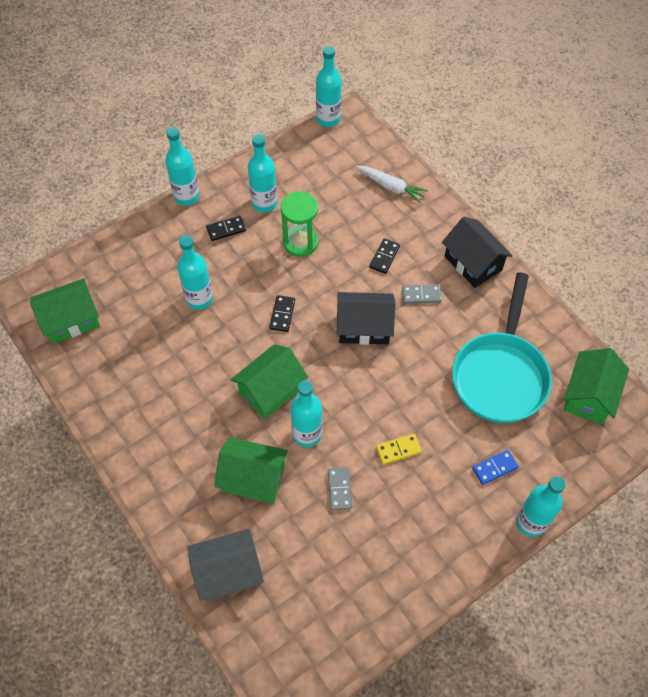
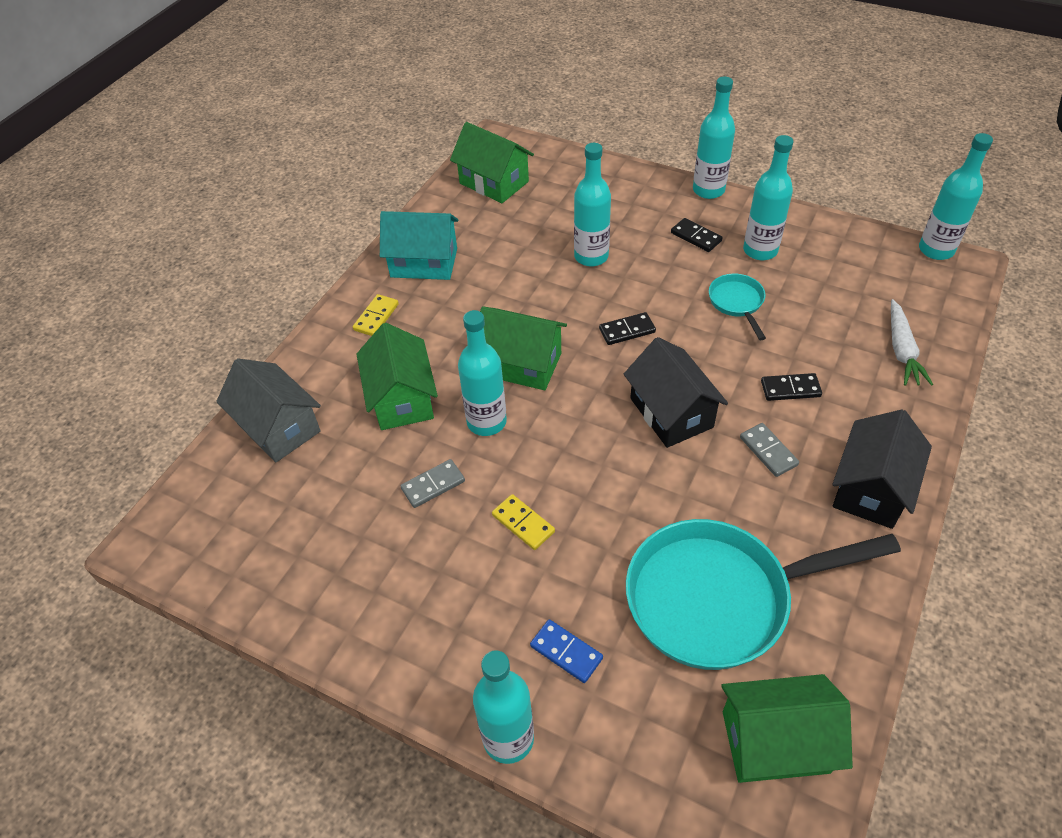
camera: 65 degrees right, 10 degrees down
(126, 407) = (424, 263): none -> turquoise house
(161, 464) = (376, 317): none -> yellow domino
(300, 242) = (737, 303): green hourglass -> turquoise pan

